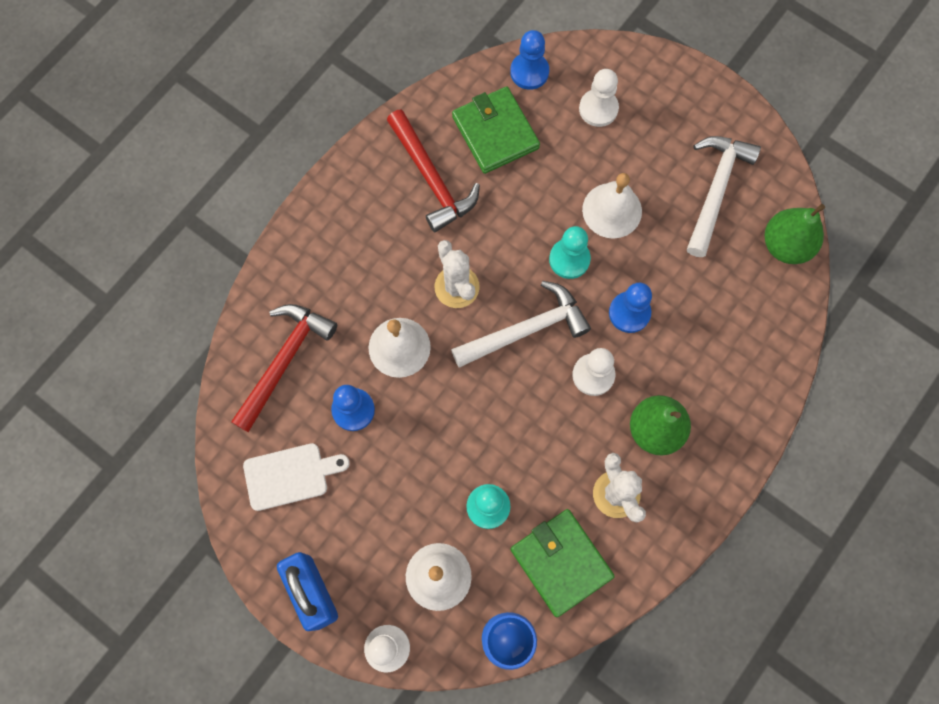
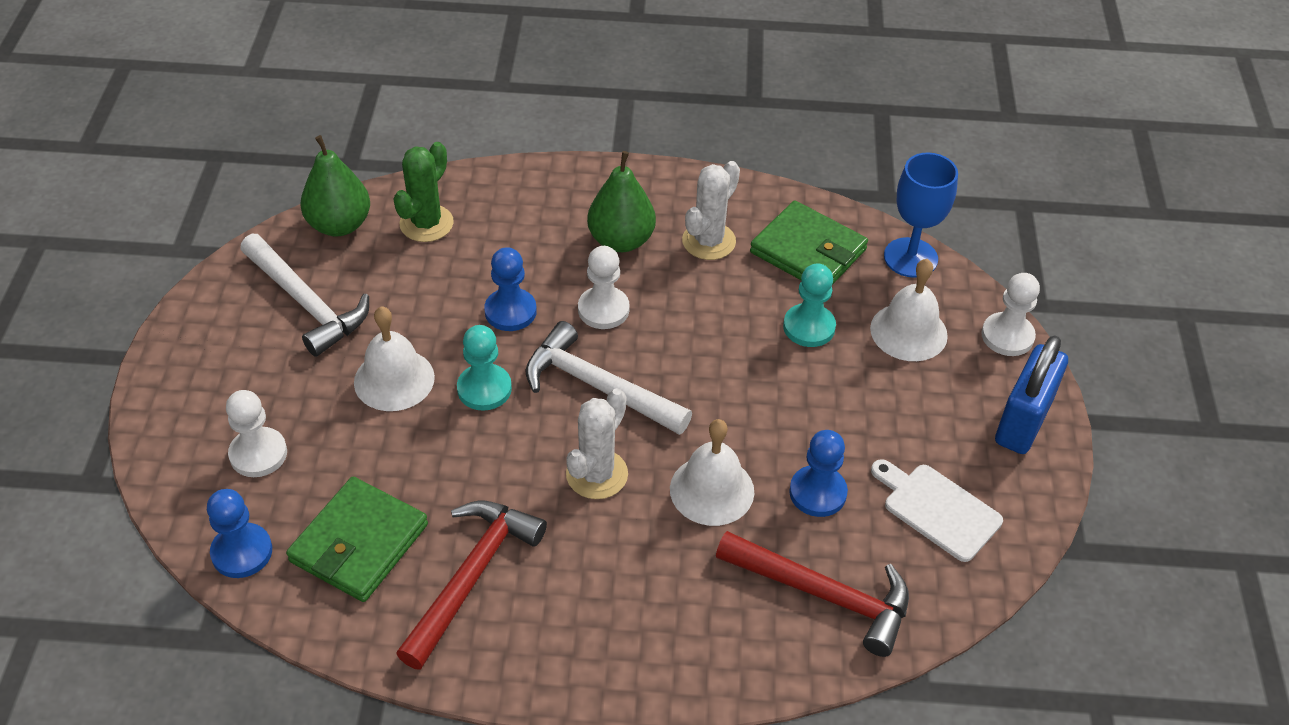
camera: 125 degrees left, 25 degrees down
(284, 361) = (824, 595): red hammer -> red hammer turned 150 degrees counterclockwise
(561, 562) = (808, 251): green wallet -> green wallet turned 75 degrees counterclockwise
(715, 190) = (306, 303): white hammer -> white hammer turned 120 degrees counterclockwise
(753, 303) = (426, 223): none -> green cactus

